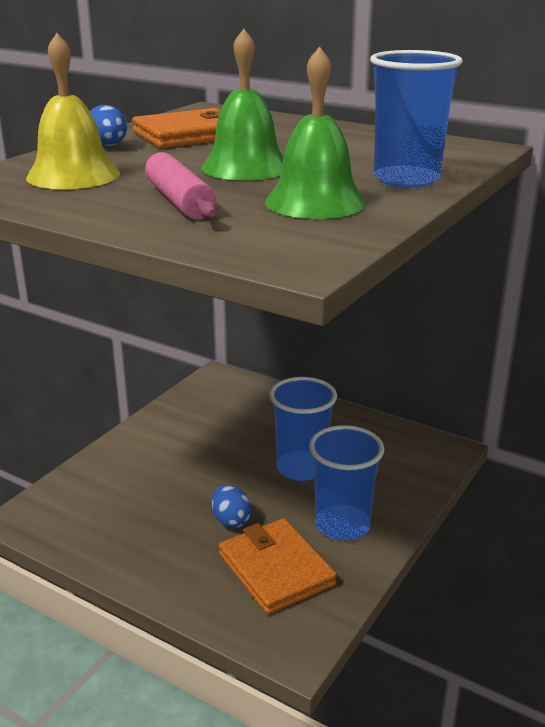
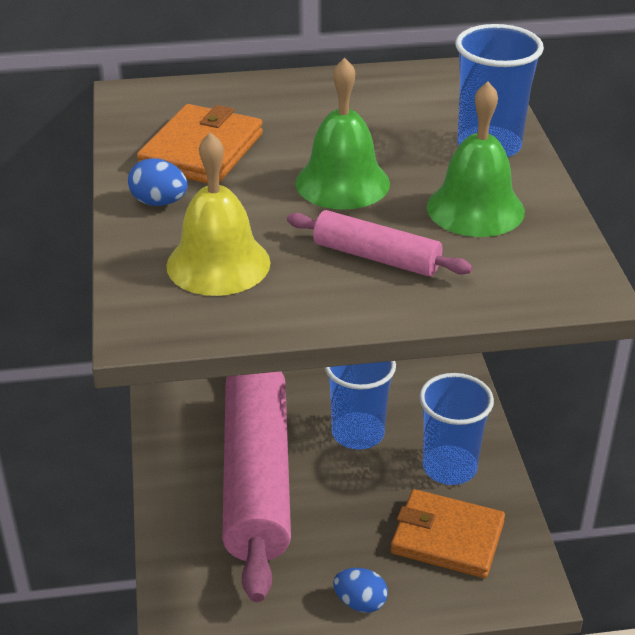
camera: 40 degrees left, 10 degrees up
(195, 458) = (257, 477): none -> pink rolling pin
(231, 520) = (362, 517): blue egg -> blue egg (360, 602)

